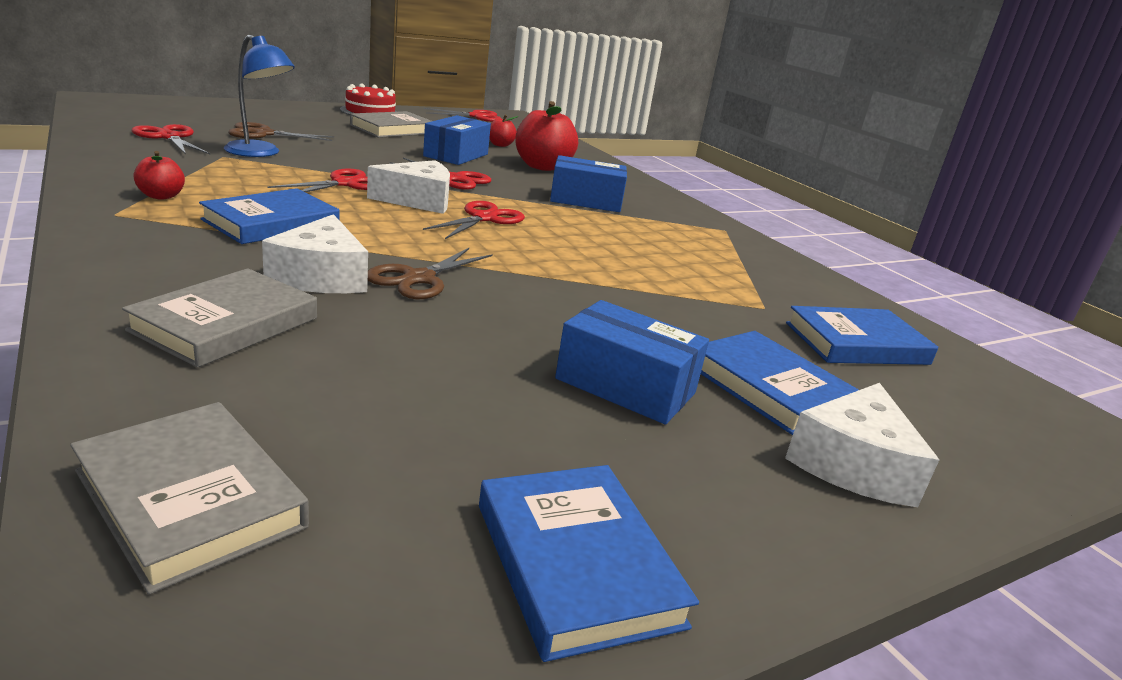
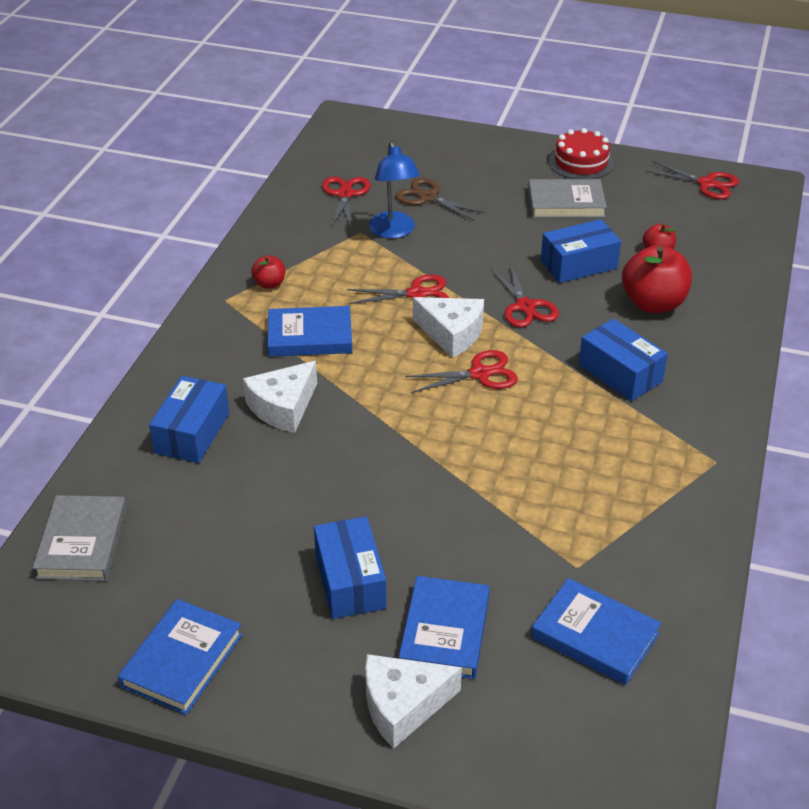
camera: 50 degrees right, 15 degrees up
(226, 324) = (192, 433): grey book -> blue box
(419, 279) = (342, 431): brown scissors -> none

